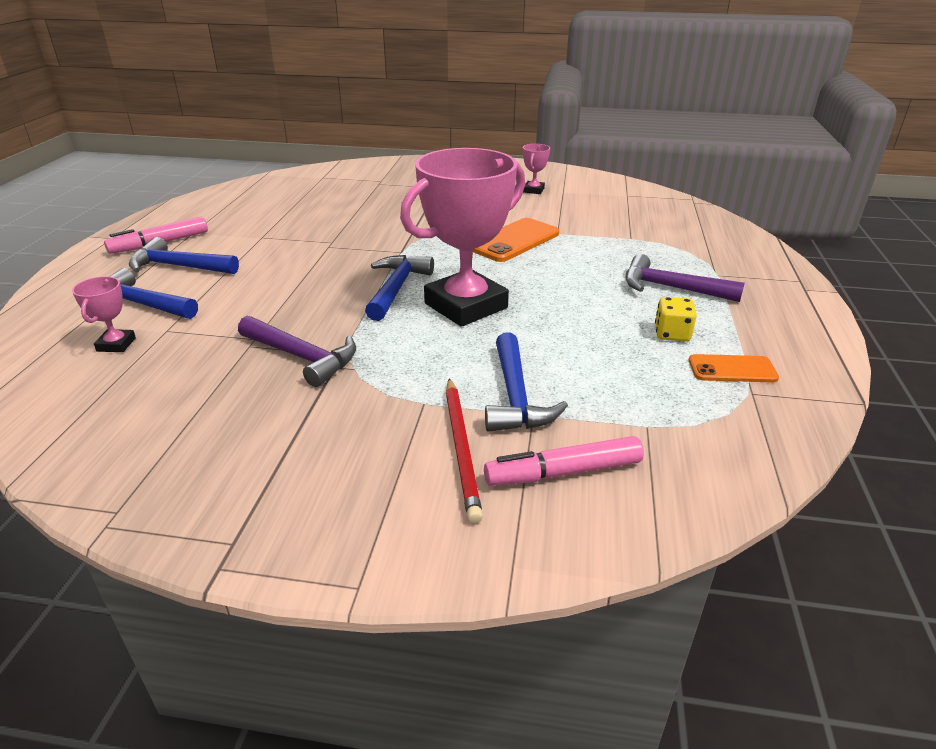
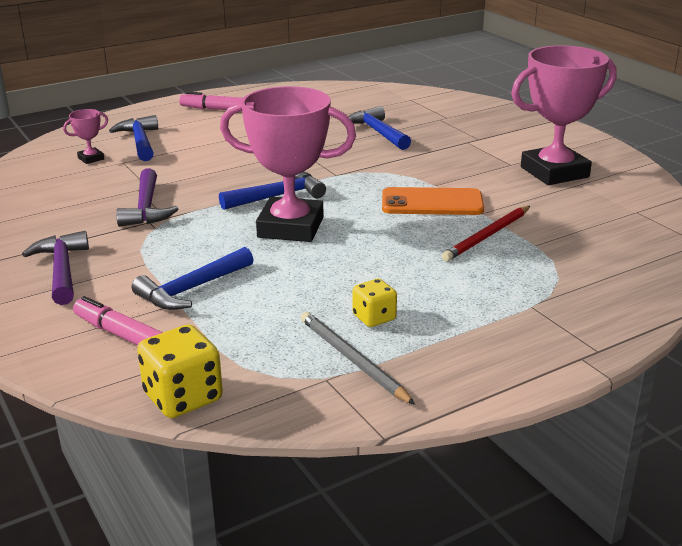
camera: 50 degrees right, 5 degrees down
(178, 266) = (198, 128): blue hammer -> blue hammer (377, 132)
(461, 448) = (110, 294): red pencil -> red pencil (487, 236)
(533, 190) = (554, 172): pink trophy -> pink trophy, size x2.40
(670, 288) = (461, 292): purple hammer -> purple hammer (62, 270)
(723, 480) = (183, 397): none -> yellow dice
(732, 369) = (353, 360): orange phone -> grey pencil

